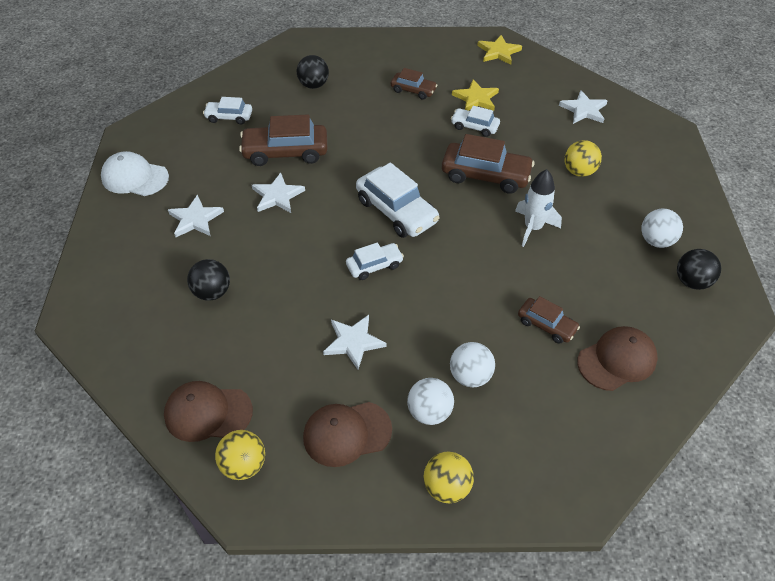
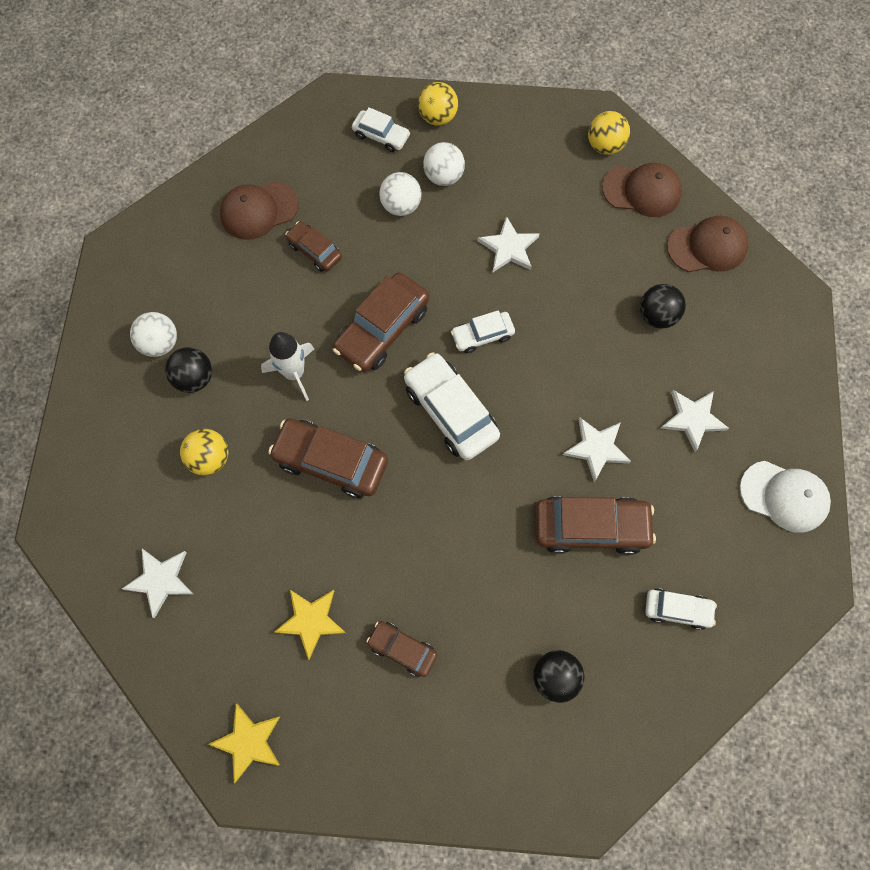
camera: 175 degrees left, 20 degrees up
(347, 433) = (518, 164): brown cap -> brown cap (707, 247)
(465, 264) = (382, 329): none -> brown car
(474, 127) = (326, 557): white car -> white car (381, 136)
(692, 281) = (146, 288): black ball -> black ball (194, 378)

